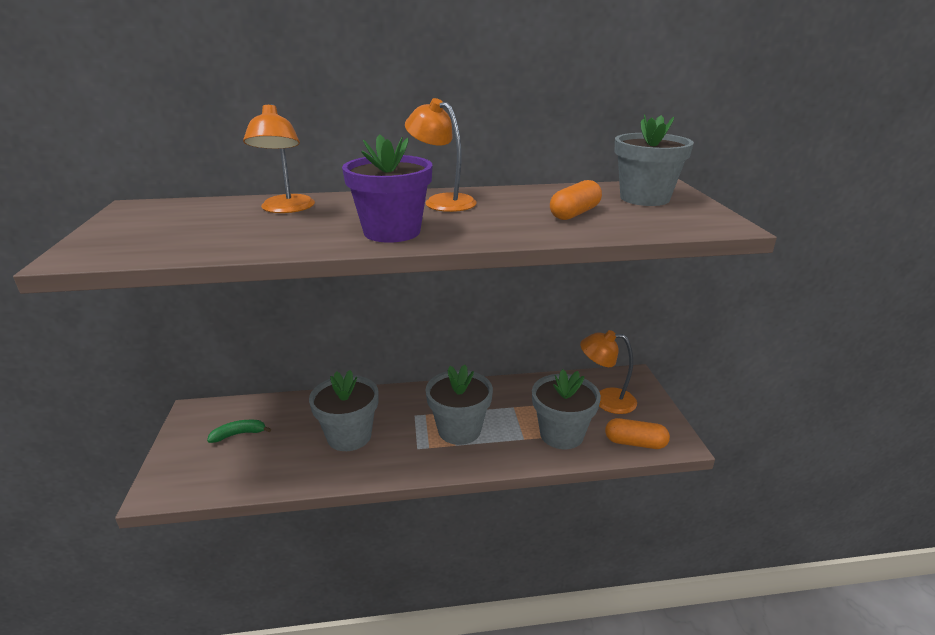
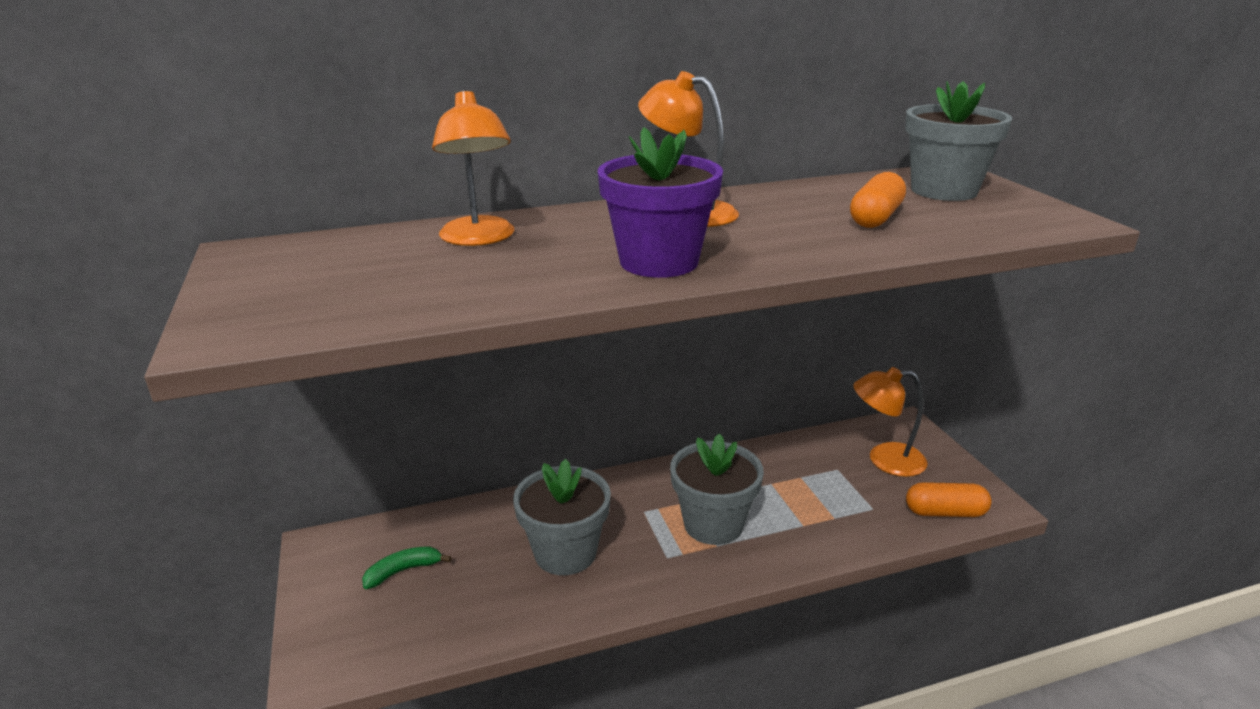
camera: 10 degrees left, 0 degrees up
(561, 434) = (849, 513): grey flower pot -> none

